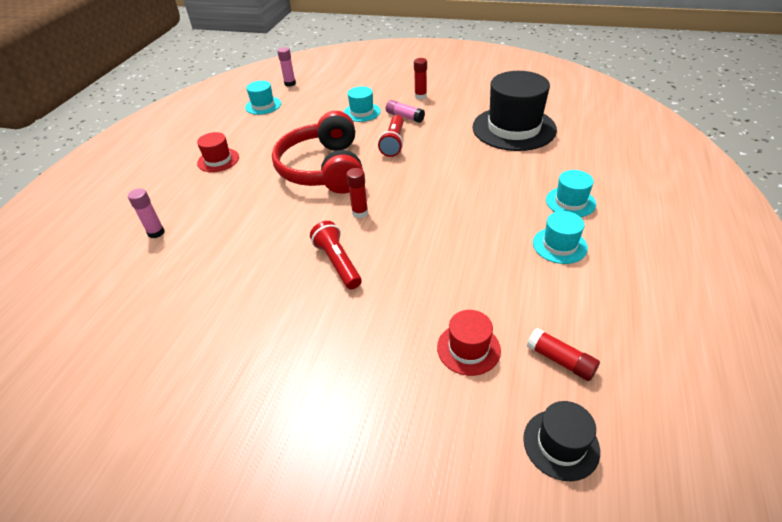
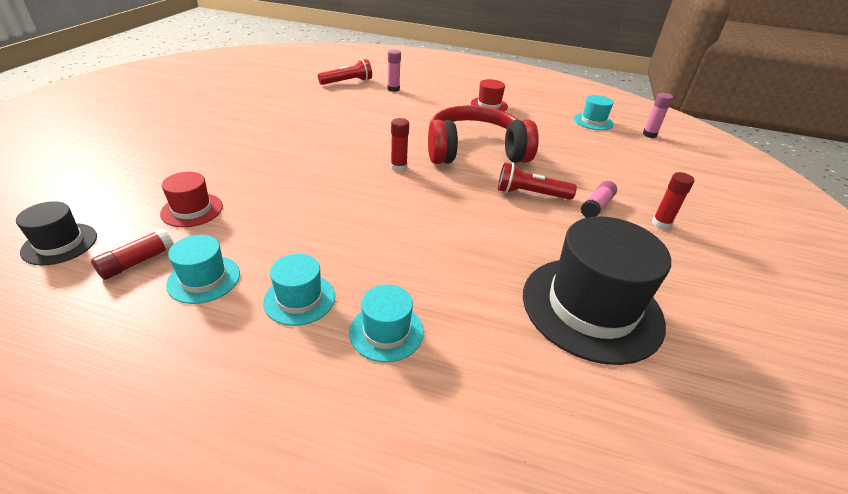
camera: 85 degrees right, 5 degrees down
(337, 263) = (330, 154): red flashlight -> red flashlight (347, 82)
(362, 112) = (598, 176): turquoise hat -> turquoise hat (204, 279)

